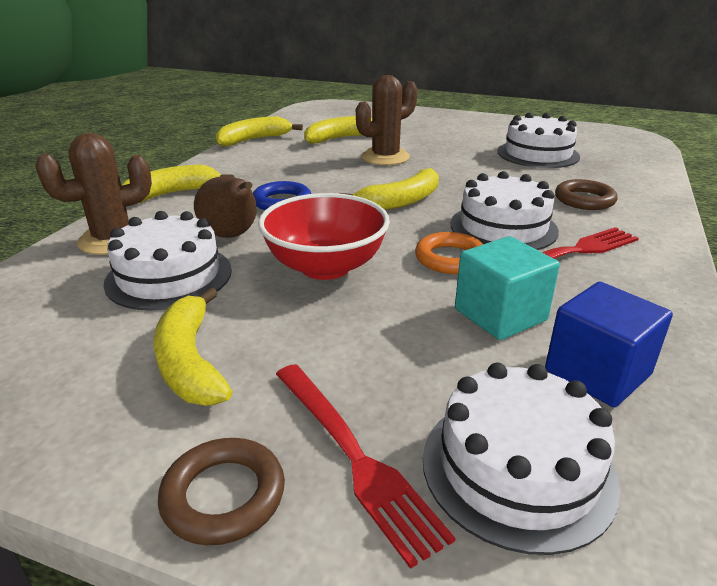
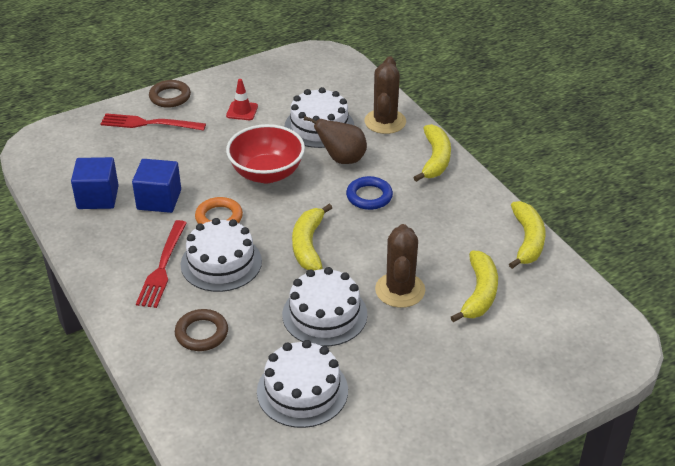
camera: 130 degrees right, 10 degrees up
(190, 361) = (242, 111): yellow banana -> red traffic cone
(500, 315) = (159, 200): turquoise cube -> blue cube
(517, 468) = (99, 149): white cake -> white cake (324, 314)

